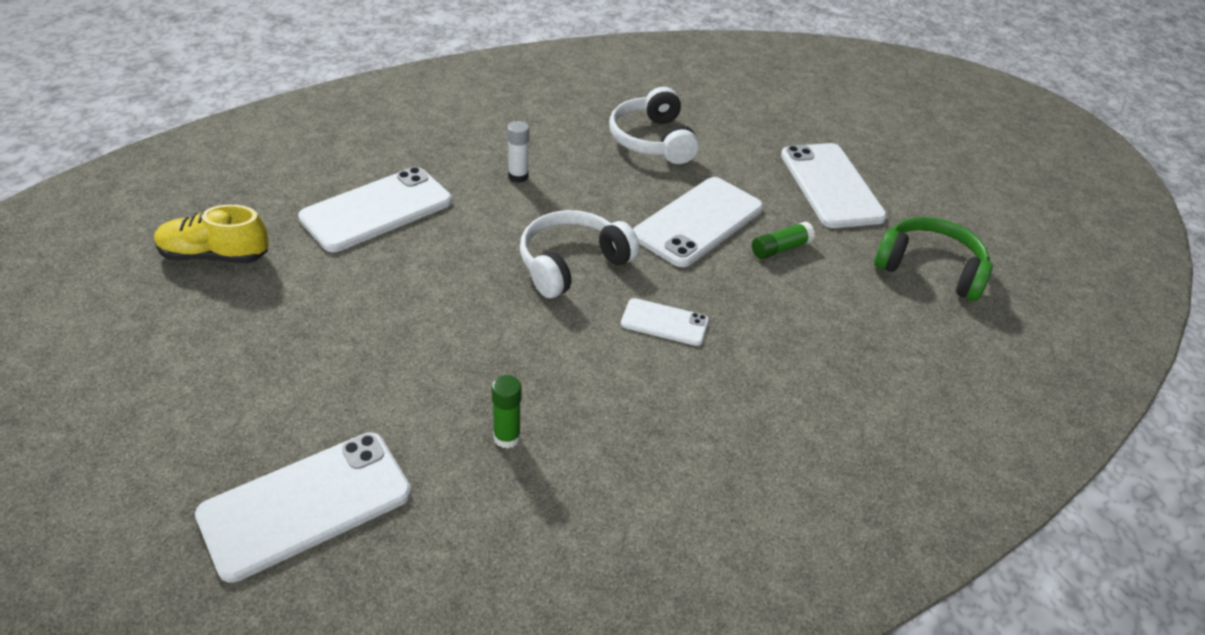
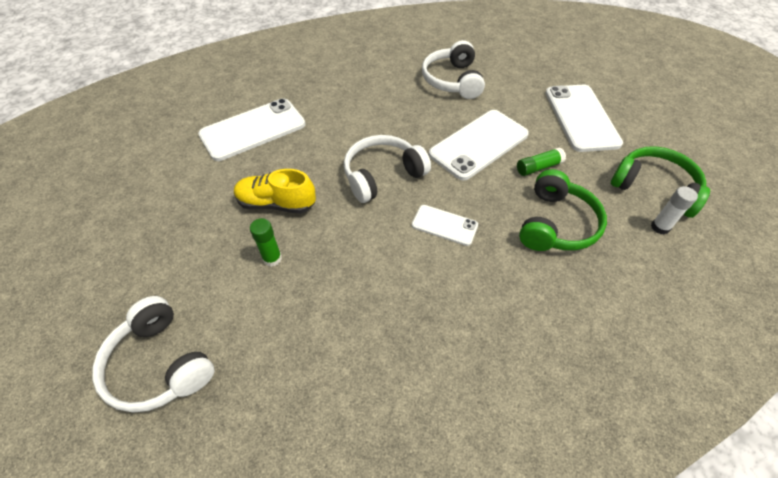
camera: 10 degrees right, 10 degrees up
(215, 256) = (139, 161): yellow shoe -> yellow shoe (276, 204)
(306, 504) = (159, 364): white phone -> white headphones
(507, 437) = (314, 316): green glue stick -> green glue stick (272, 258)
(518, 176) = (354, 106): white glue stick -> white glue stick (660, 227)
(809, 316) = (556, 224): none -> green headphones

